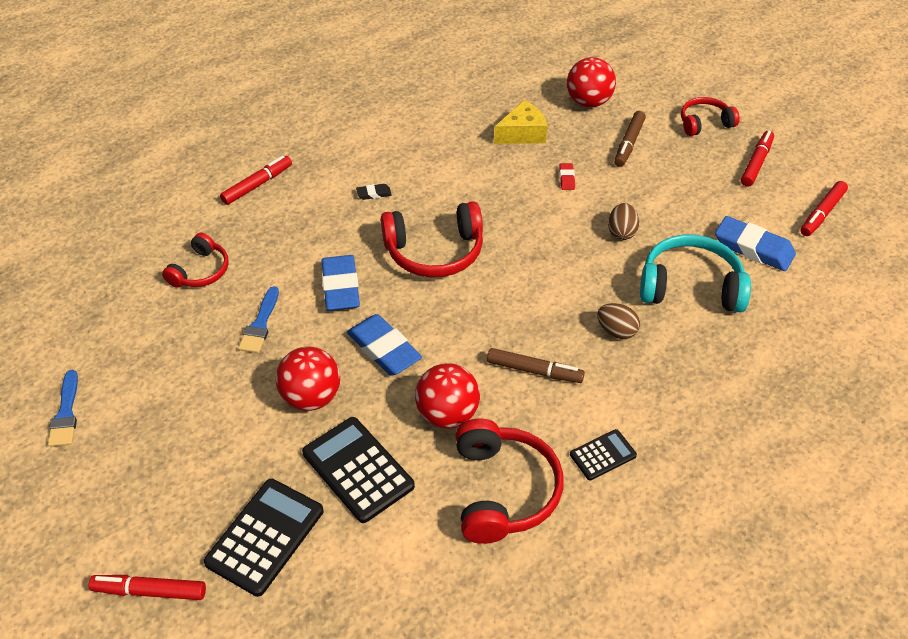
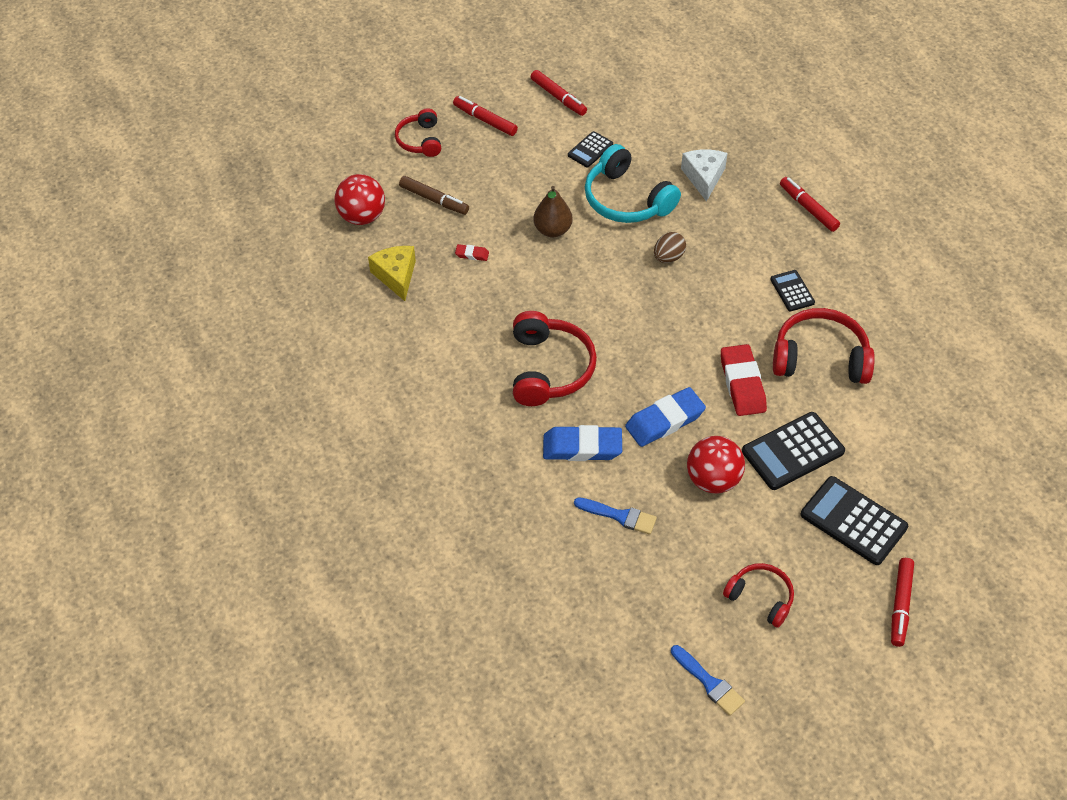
camera: 80 degrees left, 5 degrees up
(66, 413) = (709, 682): blue brush -> blue brush turned 45 degrees clockwise
(200, 271) = (537, 566): red headphones -> red headphones (760, 597)
(257, 185) = (415, 511): red marker -> red marker (808, 208)
(374, 194) = (455, 409): black eraser -> none
(447, 414) = (742, 384): red ball -> red eraser
(534, 371) = (703, 318): brown marker -> none
(621, 232) = (552, 230): brown egg -> brown pear
(690, 286) = (626, 199): turquoise headphones -> turquoise headphones turned 60 degrees counterclockwise
(753, 248) = (590, 150): blue eraser -> black calculator
(757, 353) = (704, 177): none -> white cheese

